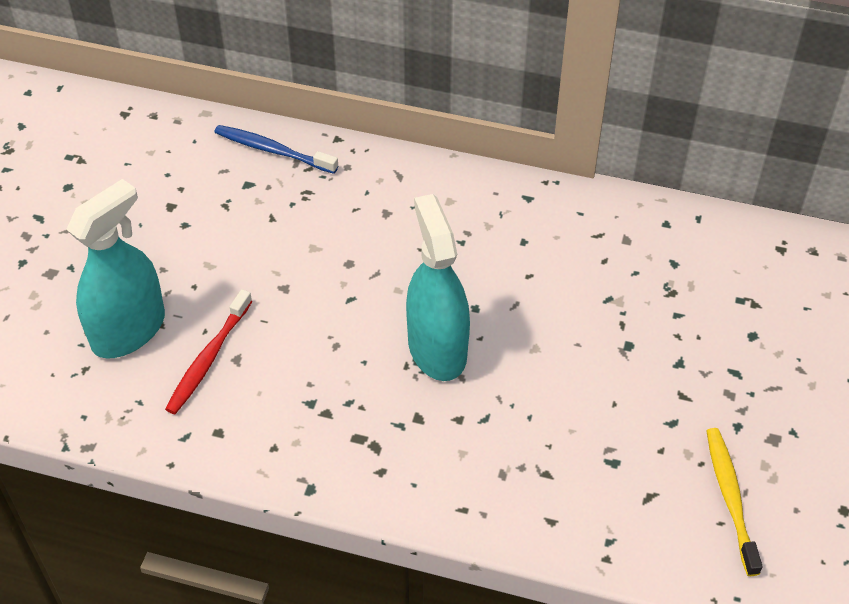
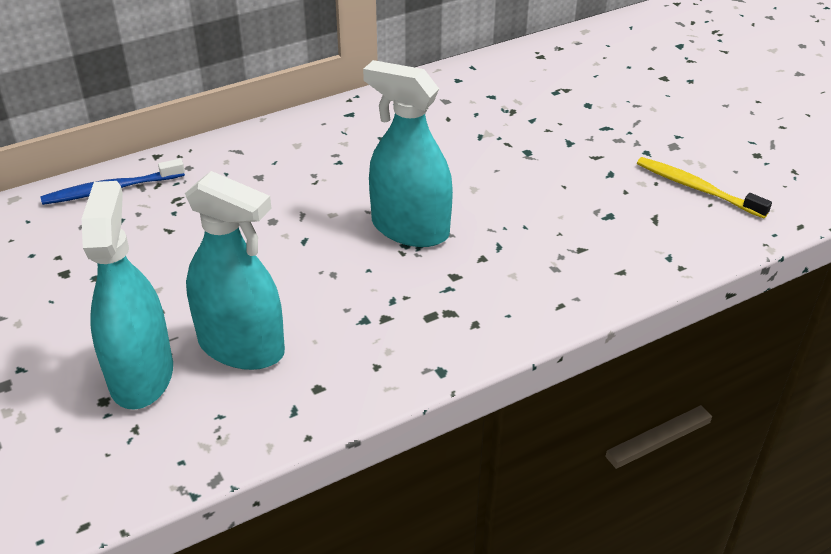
camera: 45 degrees left, 10 degrees down
(209, 358) = (241, 346): red toothbrush -> turquoise spray bottle

